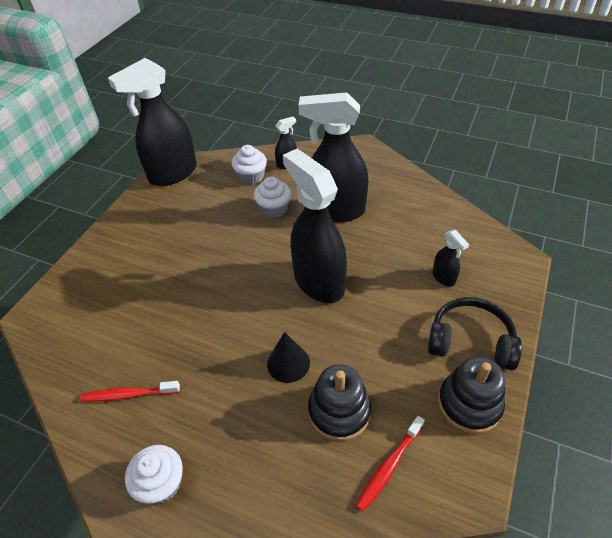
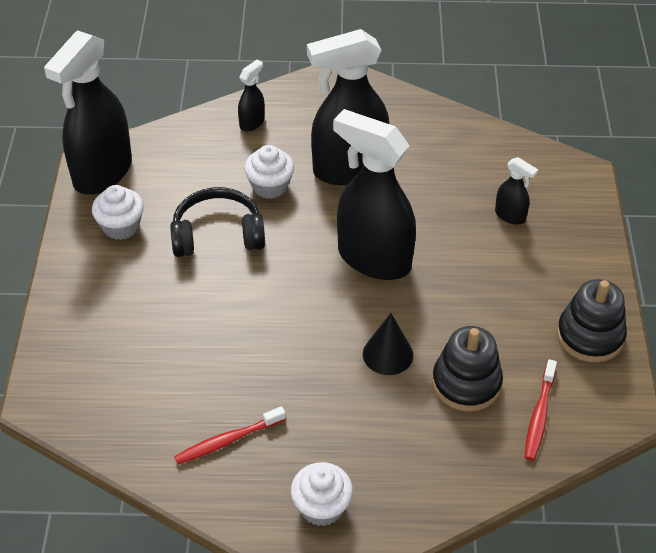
camera: 25 degrees left, 0 degrees up
(251, 176) = (214, 151): white cupcake -> white cupcake (121, 226)
(470, 341) = (566, 275): black headphones -> black headphones (218, 235)

